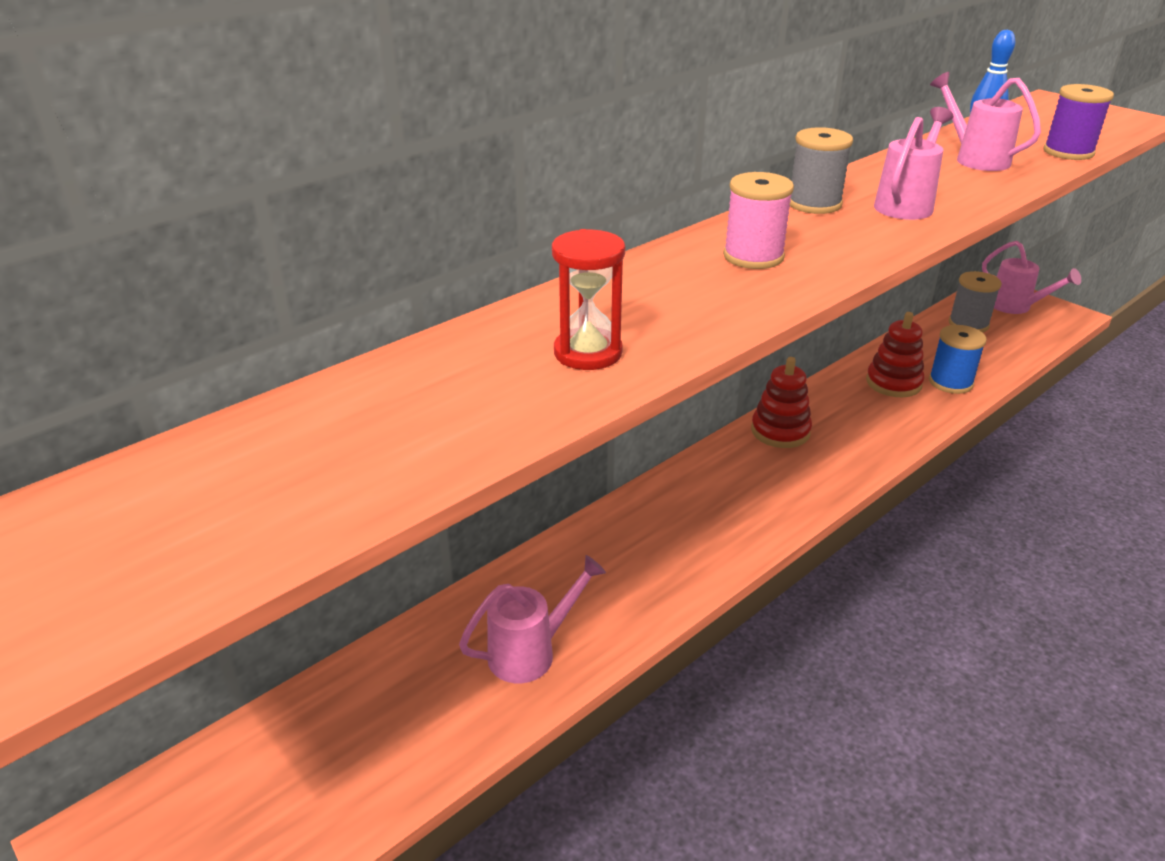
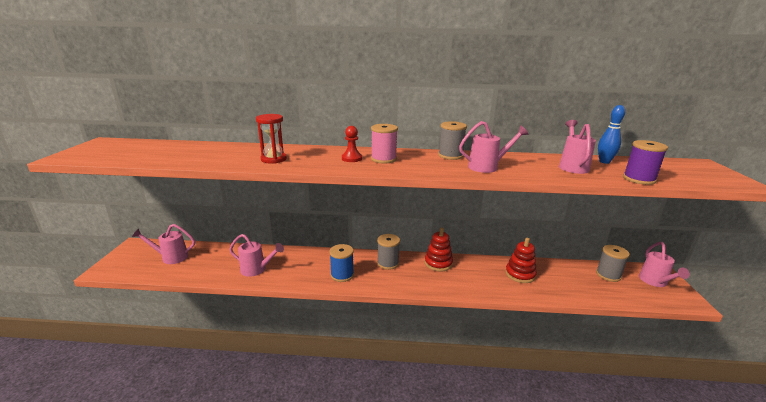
camera: 45 degrees right, 10 degrees down
(276, 780) = (171, 257): none -> pink watering can
(706, 280) = (351, 158): none -> red pawn
(716, 479) = (388, 263): none -> grey spool
(950, 382) = (550, 288): blue spool -> blue spool (342, 275)

